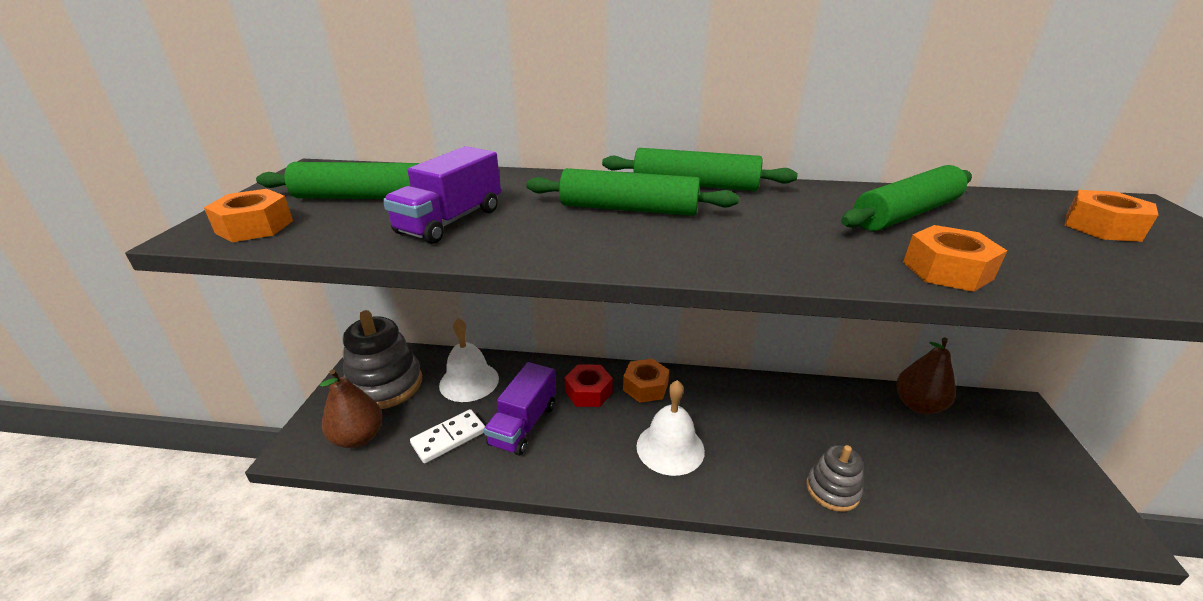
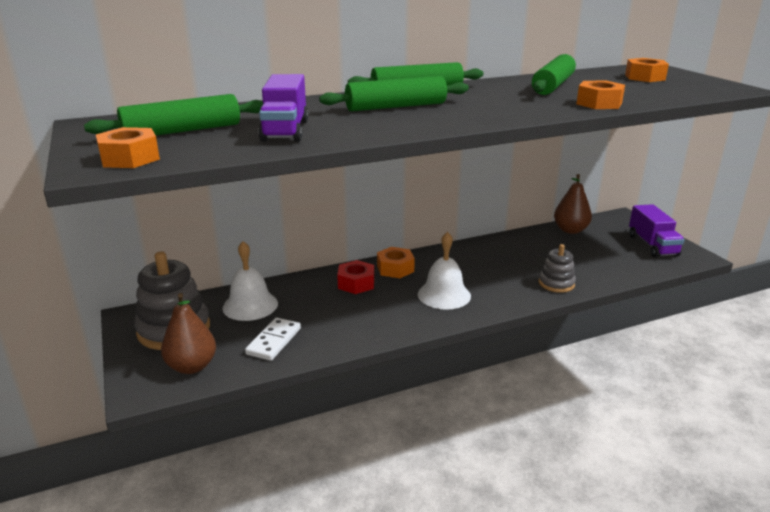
camera: 30 degrees left, 5 degrees down
(523, 424) = (326, 315): purple truck -> purple truck (652, 245)

